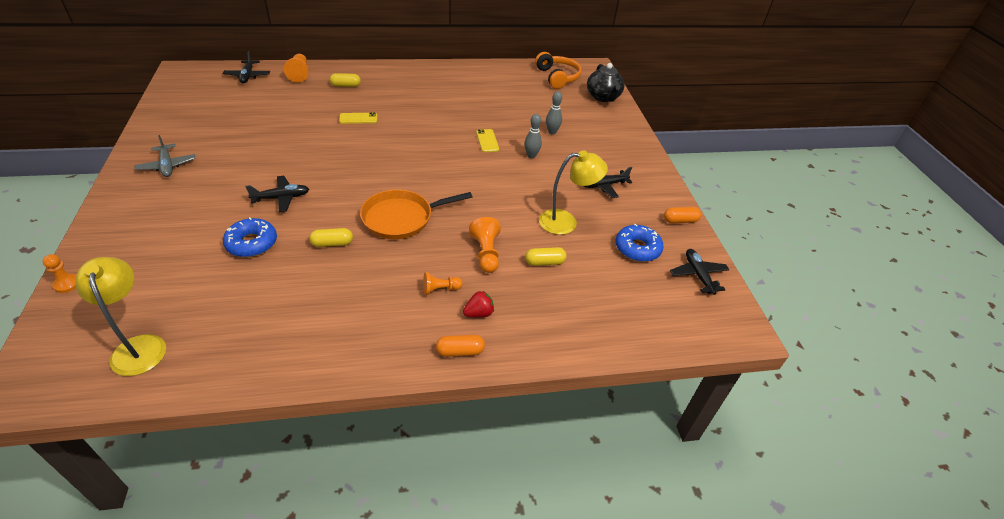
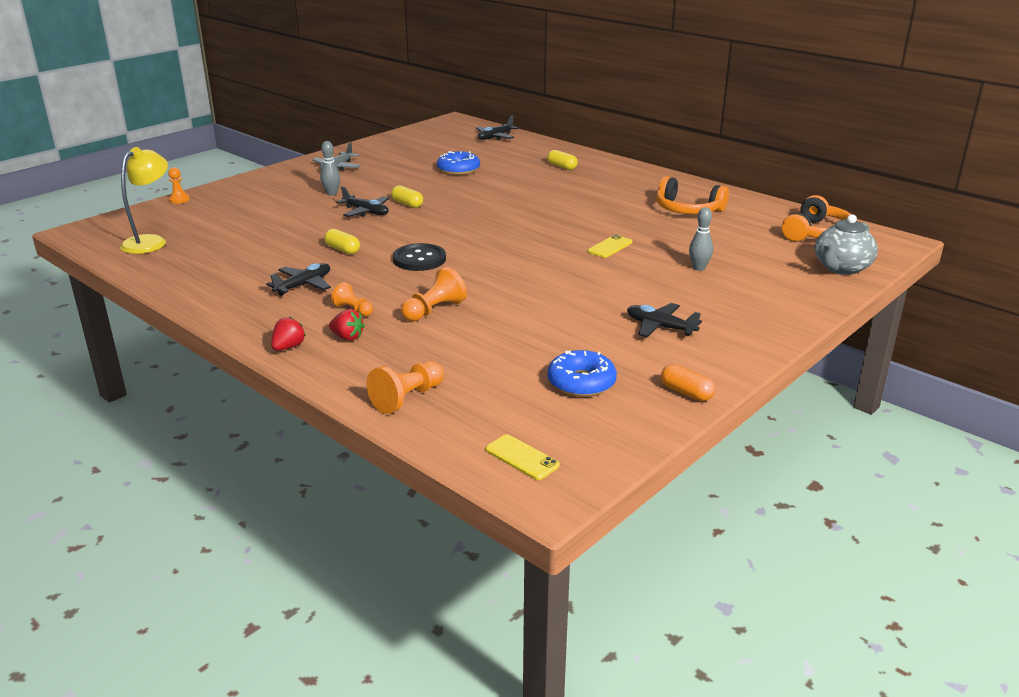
camera: 55 degrees right, 15 degrees down
(252, 243) = (298, 226): blue donut -> blue donut (458, 170)
(299, 74) = (539, 148): orange pawn -> orange pawn (407, 398)
(358, 118) = (524, 190): yellow phone -> yellow phone (522, 457)
(401, 218) = (419, 259): orange pan -> black button
(460, 351) = (288, 347): orange capsule -> red strawberry
(476, 89) = (687, 210): none -> orange headphones
(531, 156) = (631, 274): grey bowling pin -> grey bowling pin (331, 193)
(544, 262) = (468, 341): yellow capsule -> yellow capsule (407, 204)
(566, 222) = (553, 329): yellow lamp -> none
(603, 97) = (841, 268): black teapot -> grey teapot
(698, 275) = (600, 436): black plane -> black plane (303, 285)

